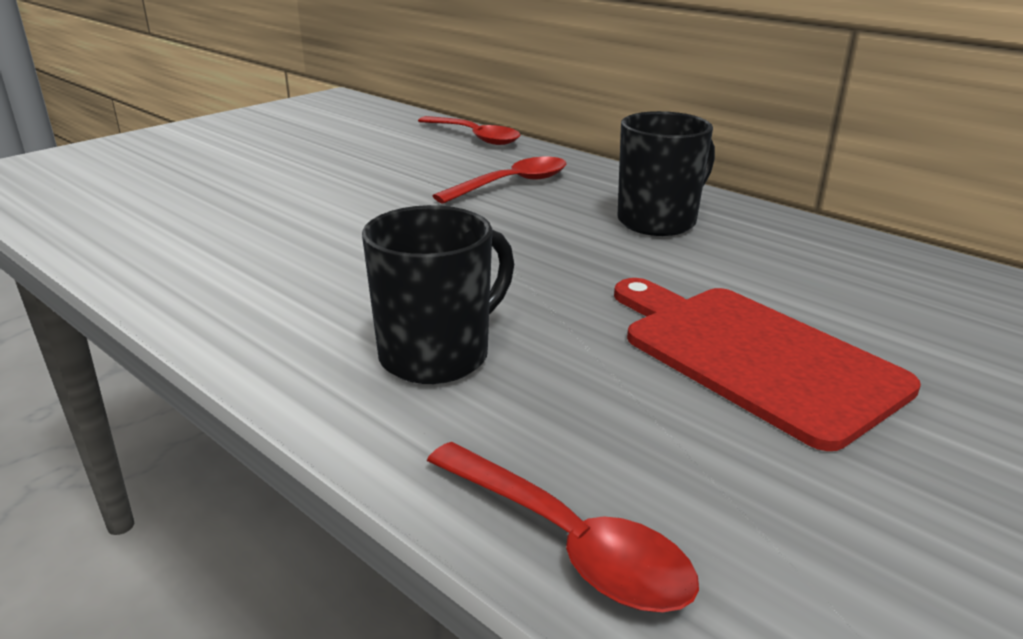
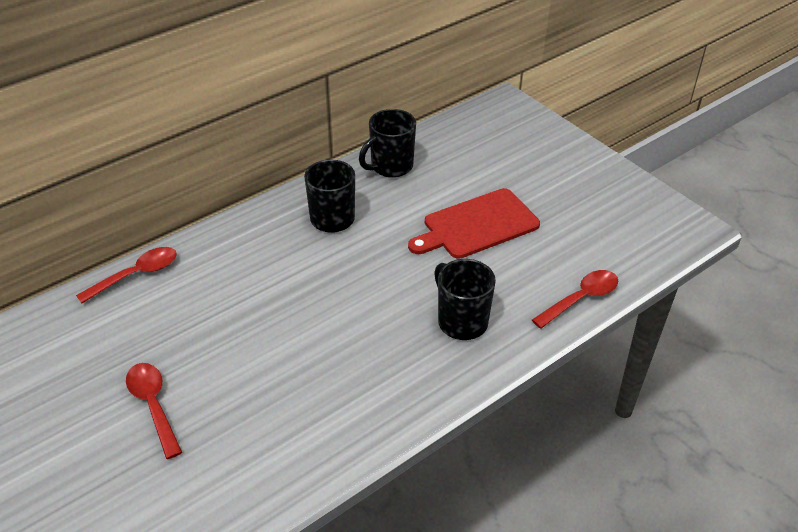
camera: 80 degrees left, 15 degrees up
(512, 184) = (249, 268): red spoon -> red spoon (153, 405)
(847, 254) = (390, 167): none -> black mug

